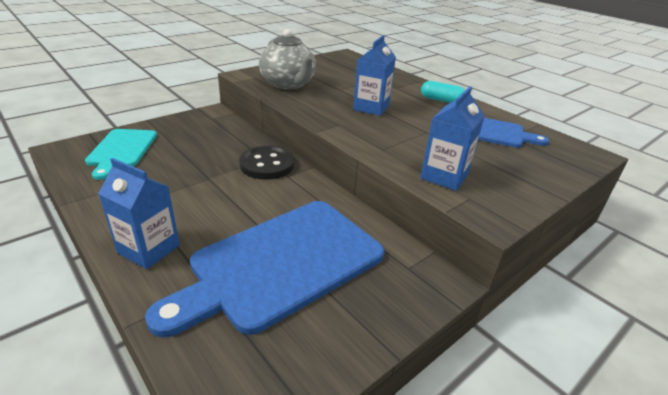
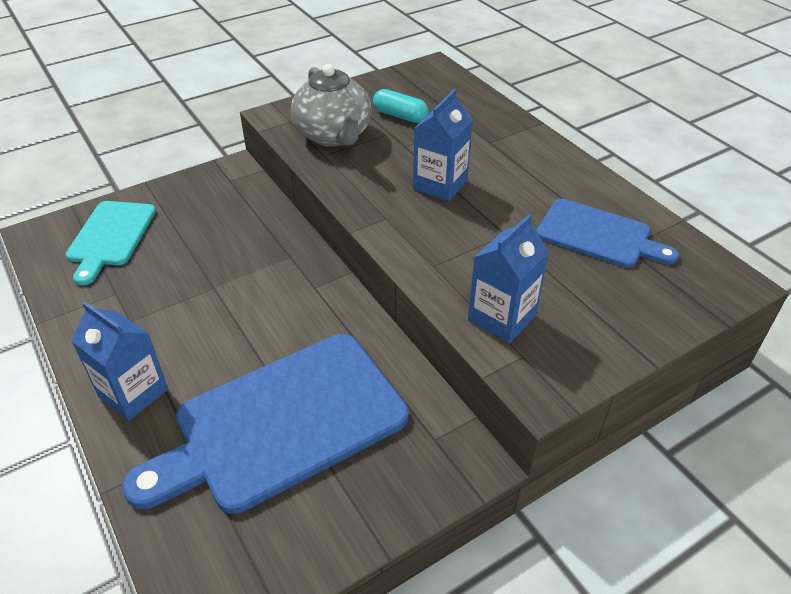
camera: 10 degrees right, 10 degrees up
(267, 164) = (291, 266): black button -> none
(441, 100) = (550, 169): turquoise capsule -> turquoise capsule (400, 116)

